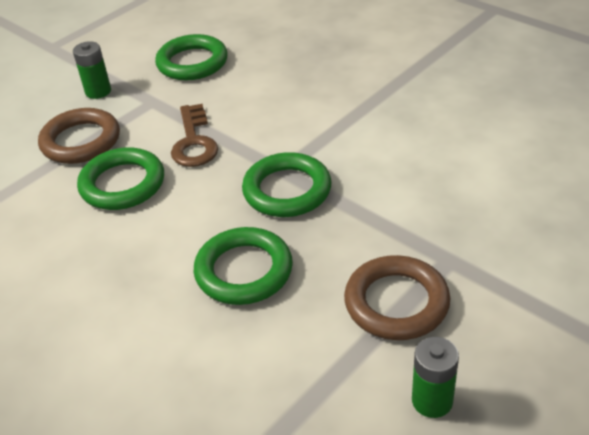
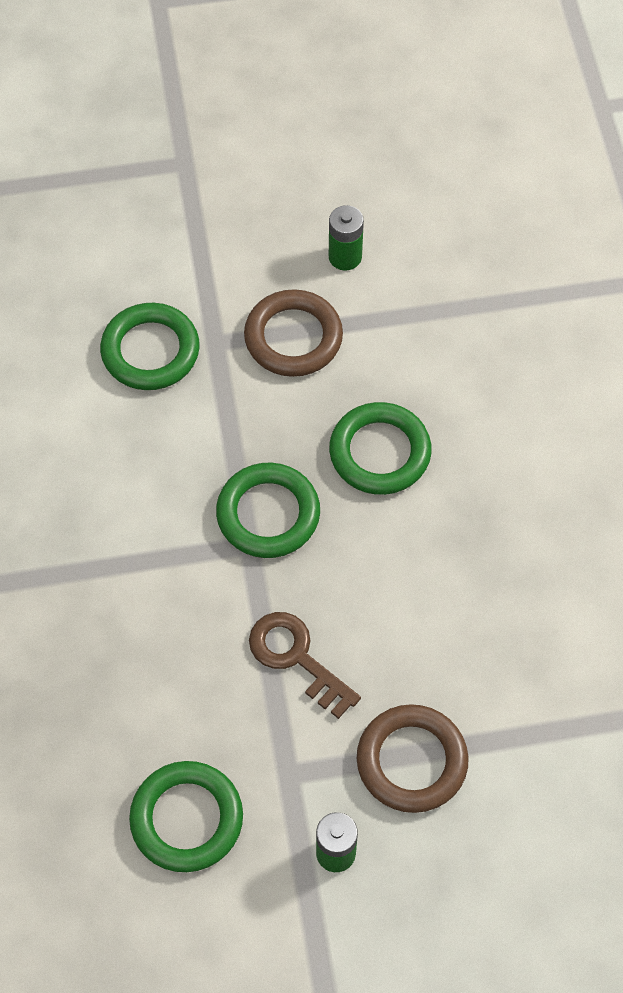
camera: 145 degrees left, 20 degrees up
(122, 184) = (411, 648): green ring -> green ring (150, 351)
(194, 141) = (297, 658): brown key -> brown key turned 75 degrees counterclockwise

